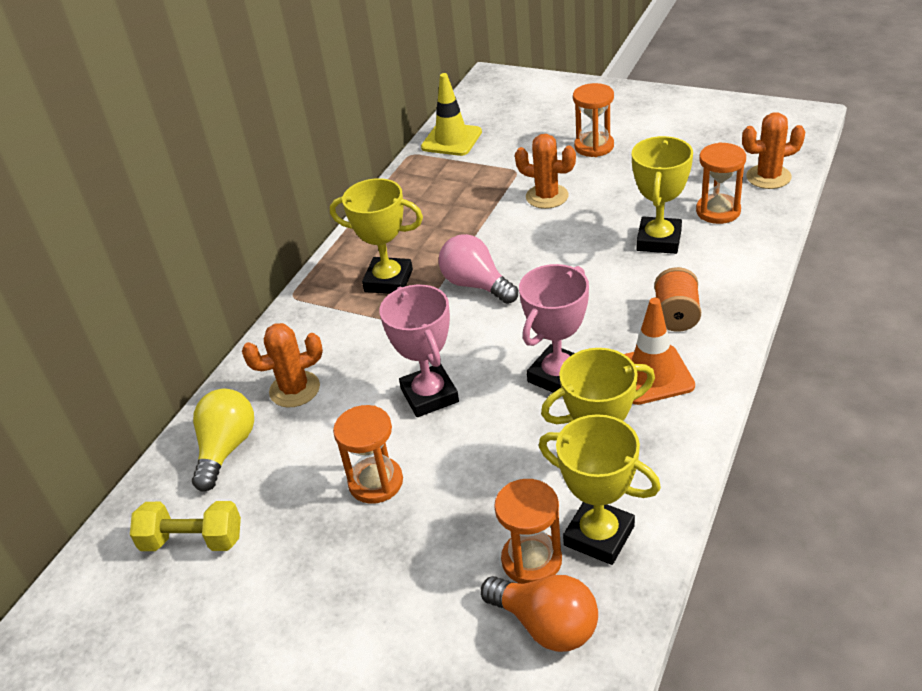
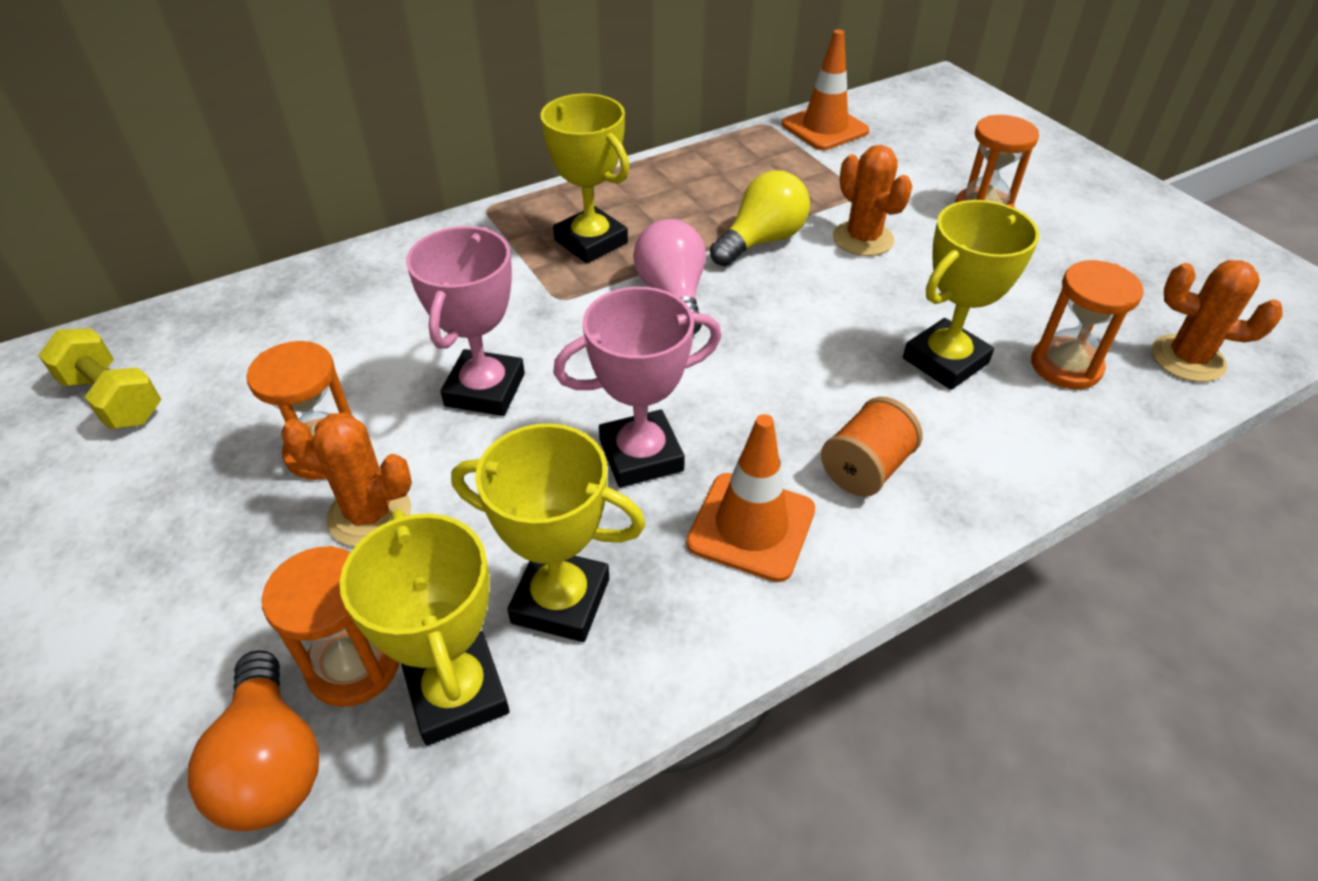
camera: 30 degrees right, 5 degrees up
(226, 449) = (250, 325): yellow light bulb -> yellow light bulb (761, 241)
(294, 389) = (375, 303): orange cactus -> orange cactus (369, 514)
(451, 140) = (824, 128): yellow traffic cone -> orange traffic cone

